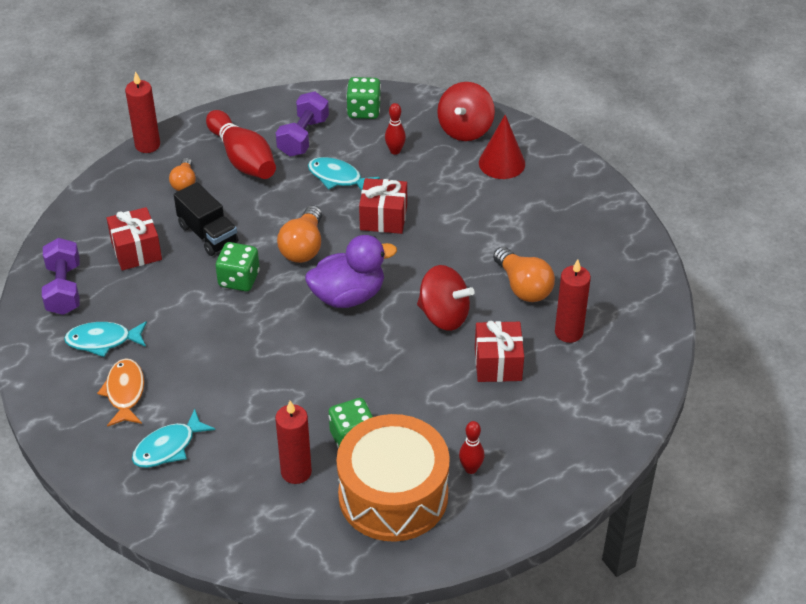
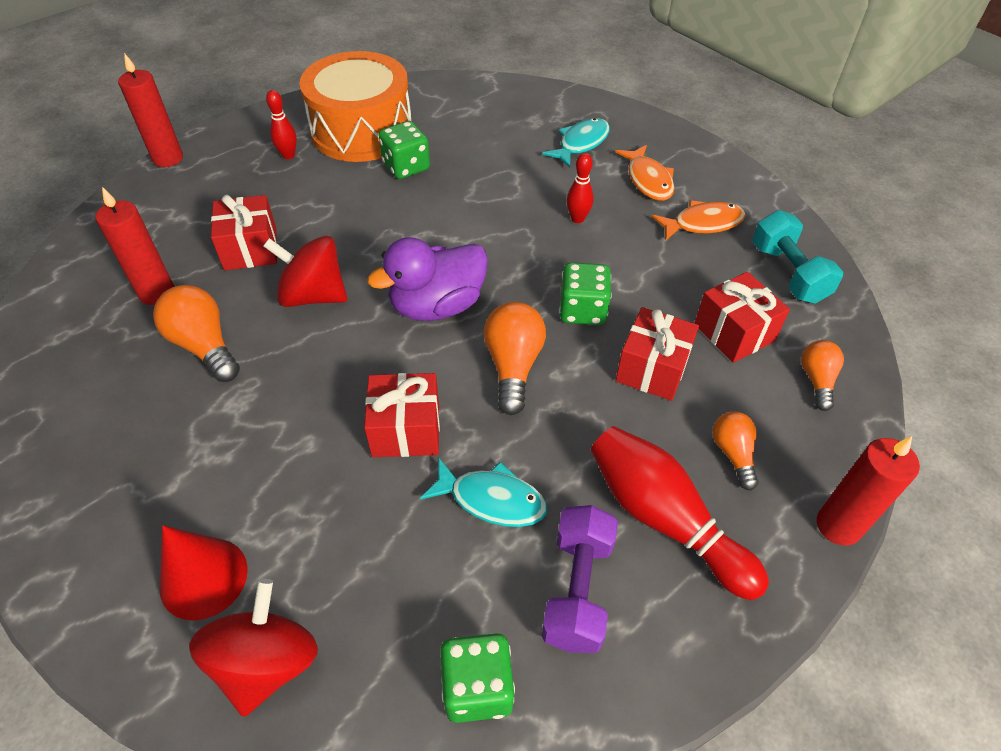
camera: 170 degrees right, 5 degrees up
(64, 289) = (788, 273): purple dumbbell -> turquoise dumbbell
(101, 215) = (817, 380): none -> orange light bulb
(103, 341) = (702, 223): turquoise fish -> orange fish
(208, 234) = (652, 369): black truck -> red gift
(296, 472) = (455, 138): red candle -> red candle (168, 158)
(395, 151) = (401, 579): red bowling pin -> red bowling pin (577, 219)

